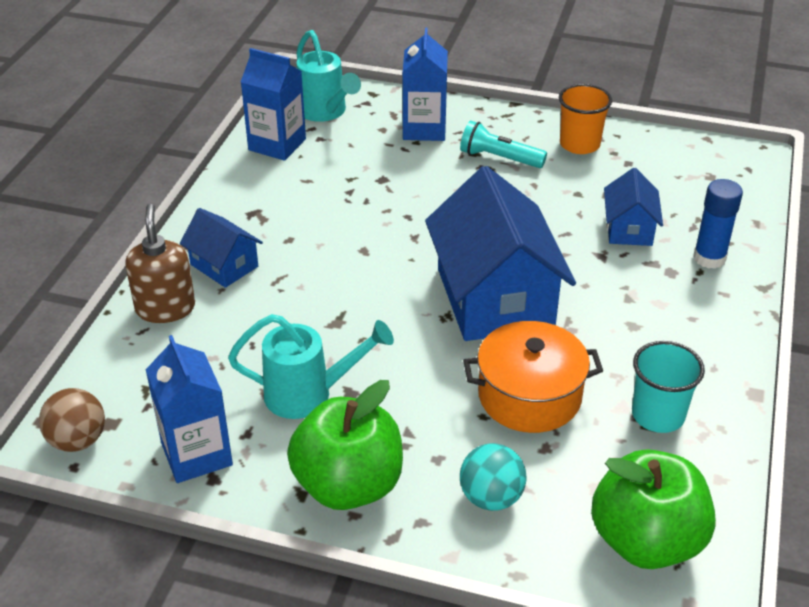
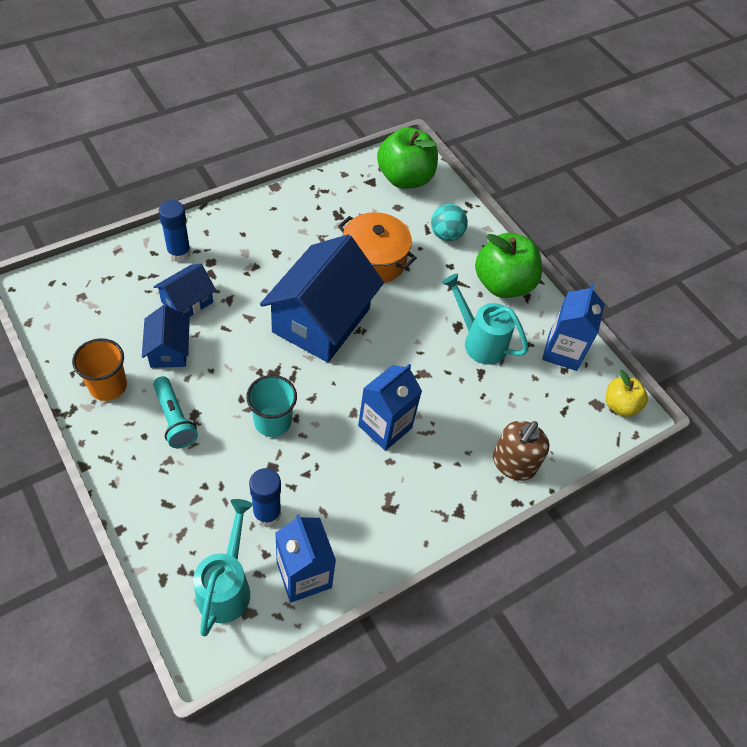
camera: 145 degrees left, 15 degrees up
(78, 440) = (620, 405): brown ball -> yellow apple
(224, 265) = (450, 471): blue house -> blue house (169, 350)
(348, 155) = (267, 513): none -> blue glue stick
(424, 129) = (181, 495): blue carton -> blue carton (385, 427)
(658, 415) = (330, 210): turquoise cup -> turquoise cup (272, 421)

